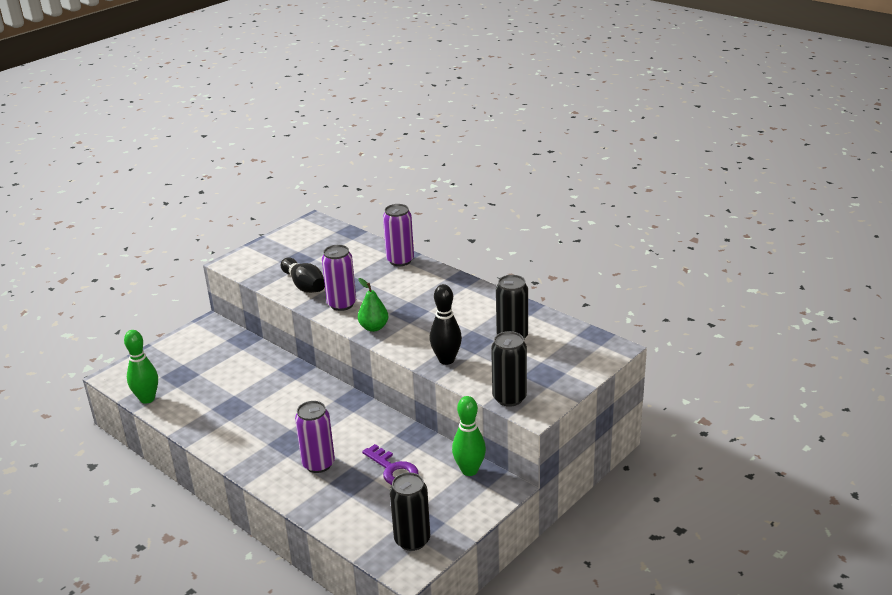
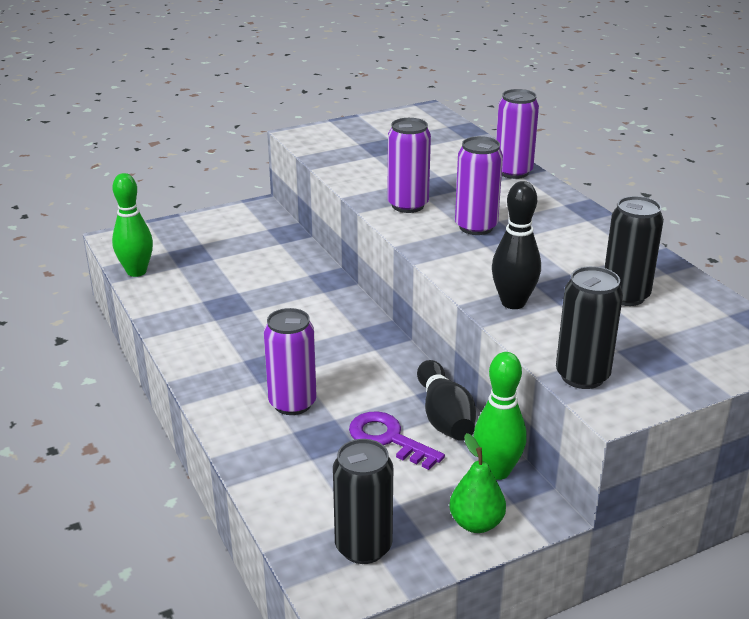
camera: 20 degrees right, 0 degrees up
(304, 285) = (373, 175): black bowling pin -> black bowling pin (444, 417)
(374, 327) = (434, 241): green pear -> green pear (476, 523)
(393, 469) = (388, 439): purple key -> purple key turned 150 degrees clockwise
(396, 310) = (476, 227): none -> purple can

